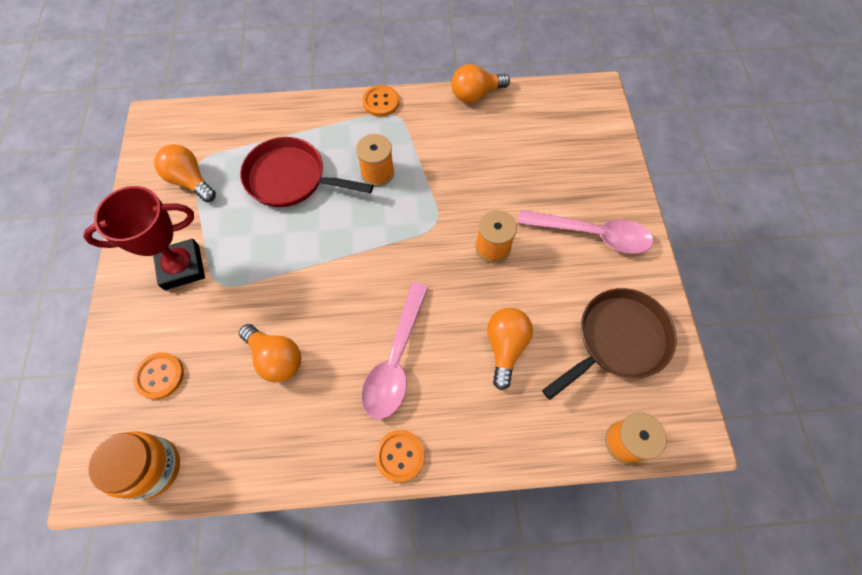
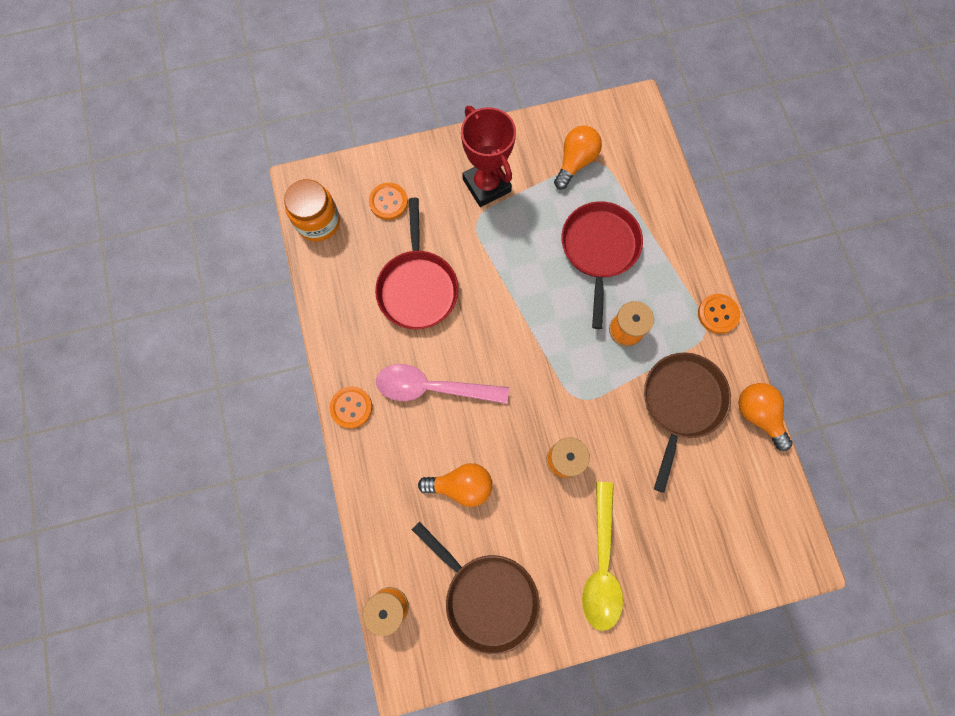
camera: 80 degrees right, 10 degrees up
(276, 358) = (417, 287): orange light bulb -> red pan
(455, 145) = (681, 403): none -> brown pan
(592, 234) = (601, 563): pink spoon -> yellow spoon

